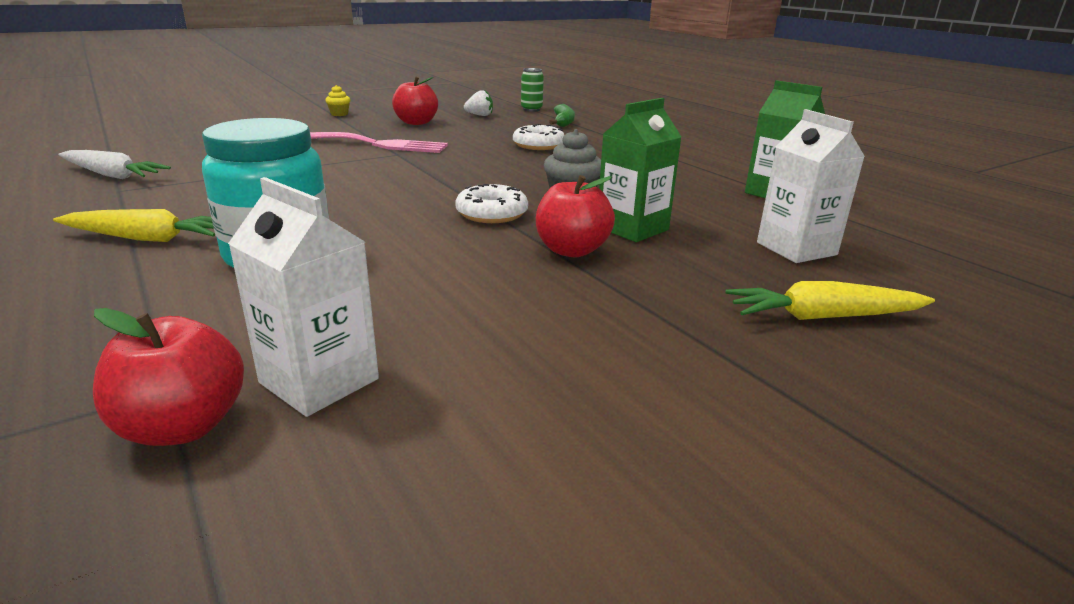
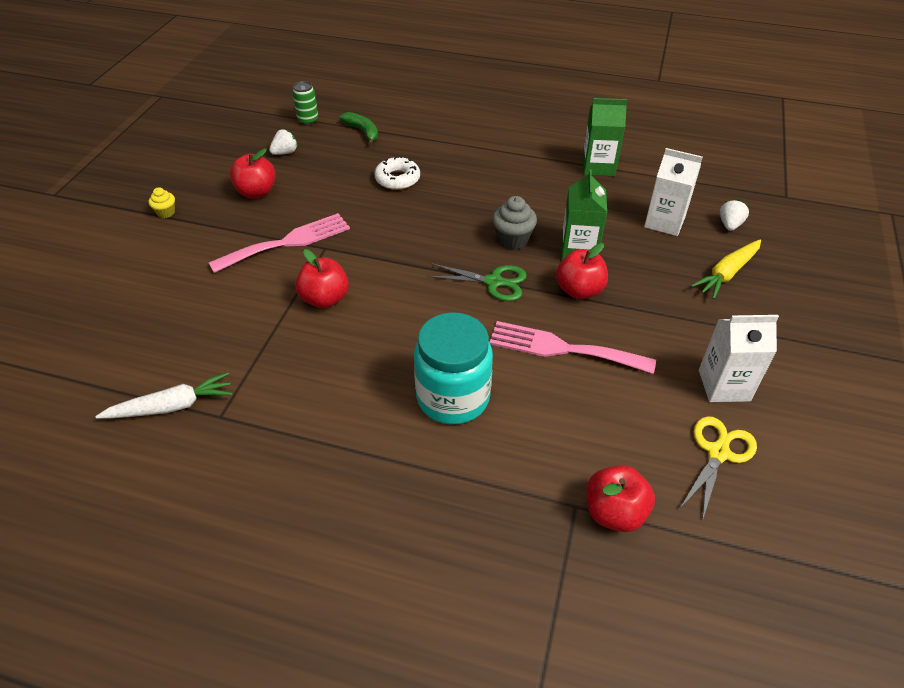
camera: 40 degrees left, 20 degrees up
(147, 238) = (352, 439): yellow carrot -> none
(319, 381) = (618, 453): white carton -> white carton (724, 385)
(332, 172) = (325, 299): none -> red apple
(445, 467) = (718, 453): none -> yellow scissors
(458, 276) = (562, 348): none -> pink fork
(492, 213) = (493, 282): white donut -> green scissors
(907, 283) = (729, 225): none -> white strawberry

